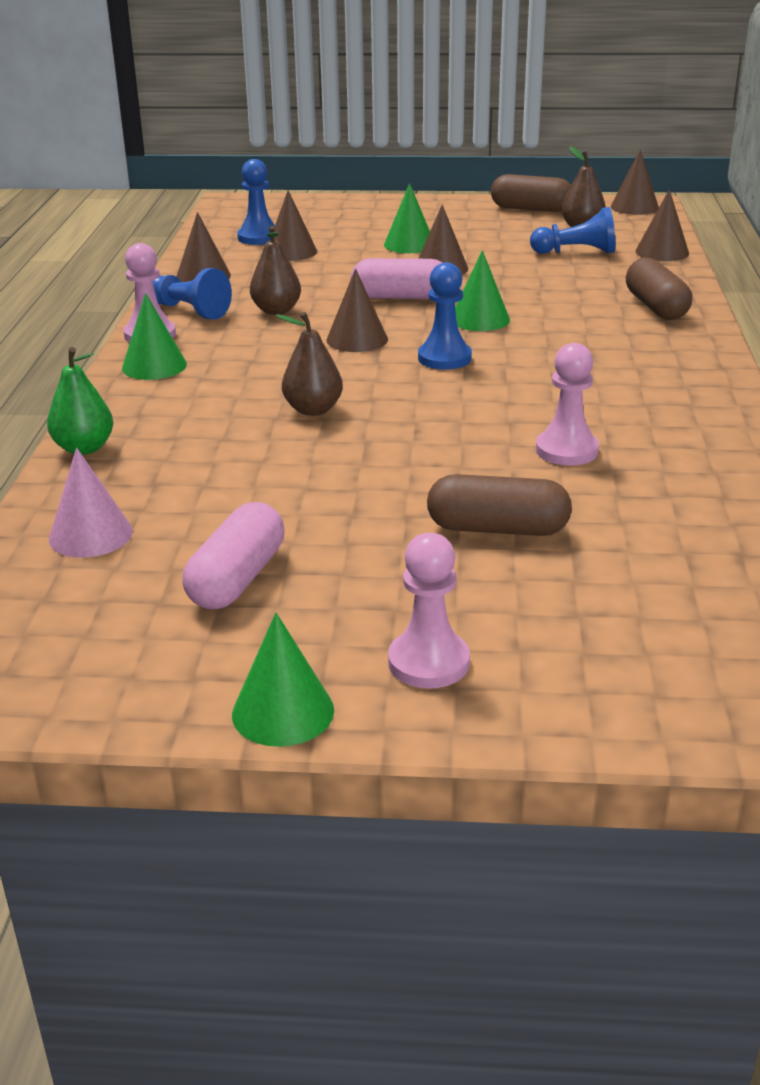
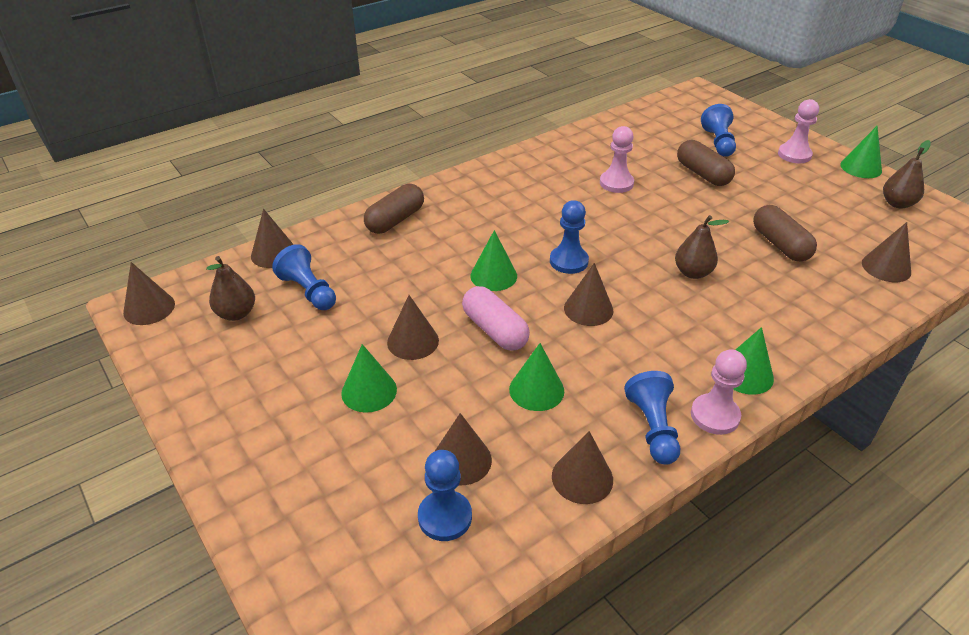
camera: 130 degrees left, 10 degrees up
(84, 448) = (852, 326): green pear -> none
(90, 535) = (886, 267): pink cone -> brown cone
(237, 579) = (834, 212): pink capsule -> none
(276, 310) = (592, 378): brown pear -> brown pear (897, 203)
(305, 289) = (536, 390): none -> green cone
(531, 209) = (195, 367): brown capsule -> brown capsule (780, 245)
(577, 603) = (718, 142): none -> blue pawn

